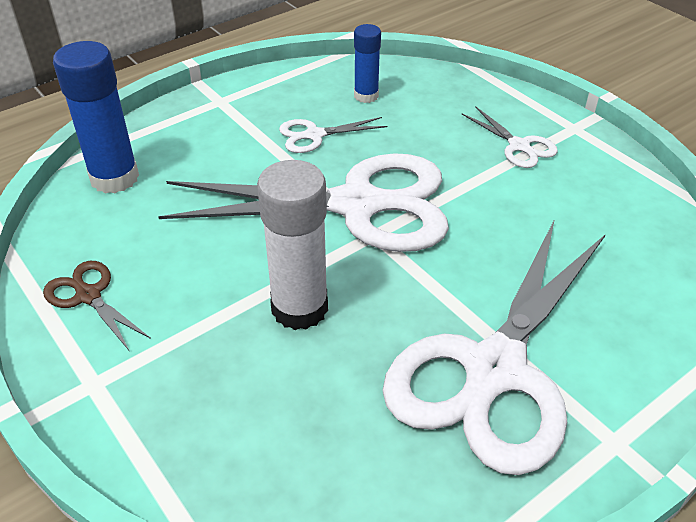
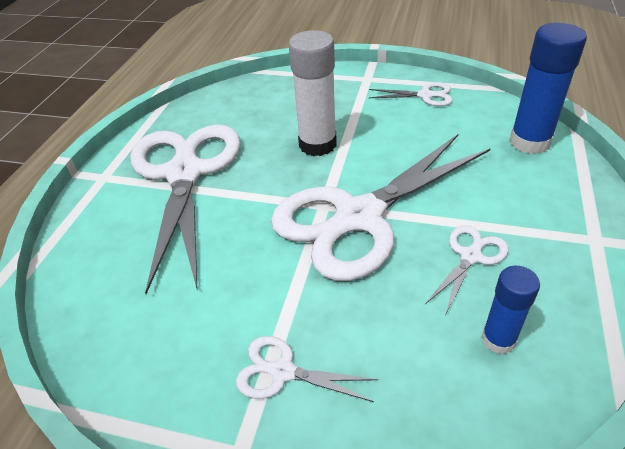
camera: 145 degrees right, 0 degrees up
(88, 296) = (425, 95): brown scissors -> white scissors

